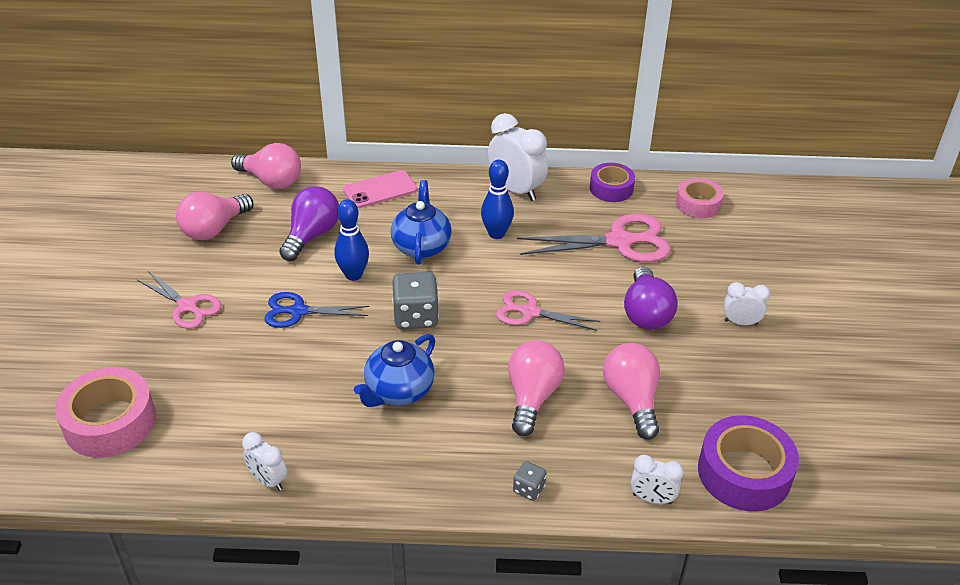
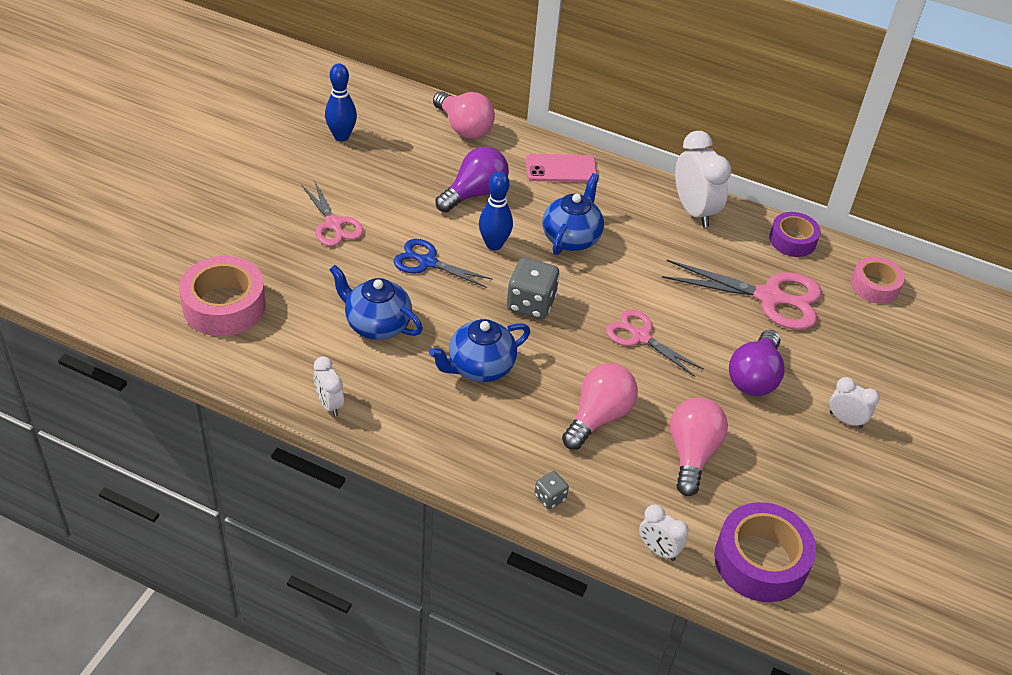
camera: 20 degrees right, 5 degrees up
(214, 229) = (390, 158): pink light bulb -> none
(278, 386) = (377, 324): none -> blue teapot
(496, 234) = (650, 249): blue bowling pin -> blue bowling pin (341, 136)

